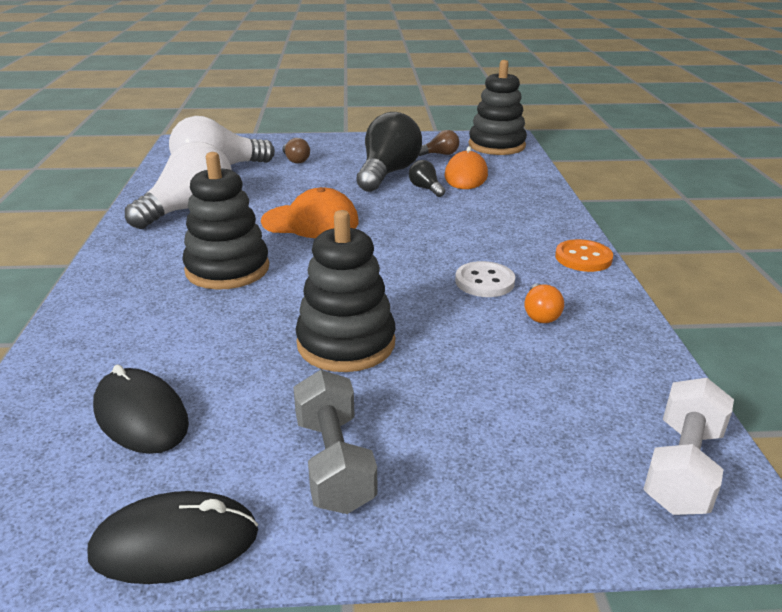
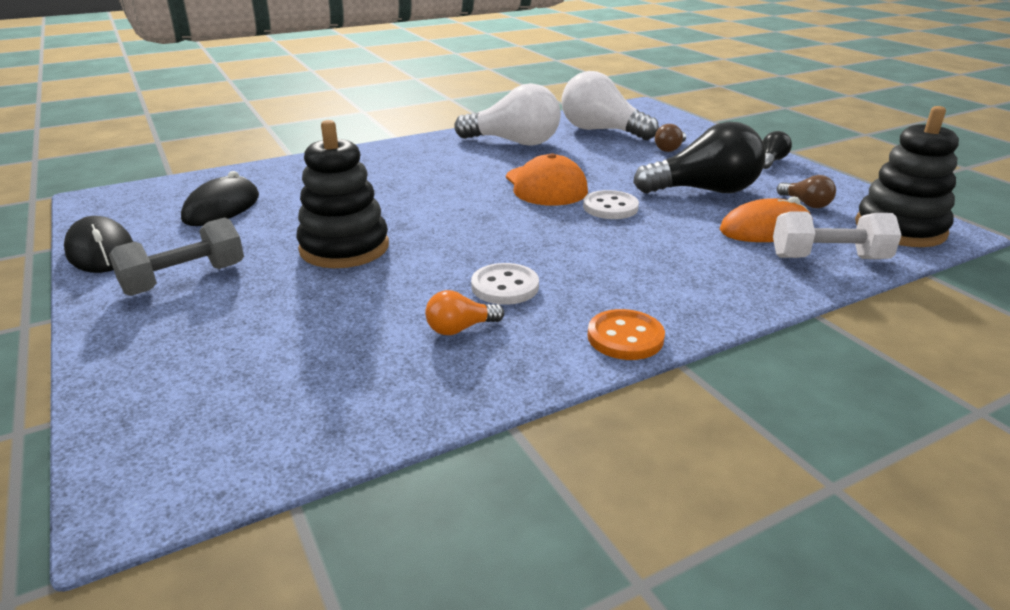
camera: 65 degrees right, 0 degrees up
(227, 269) = (428, 180): black stacking toy -> none
(382, 210) = (610, 207): none -> white button
(426, 188) = (693, 216): black light bulb -> black light bulb (771, 161)
(682, 468) = (208, 452): white dumbbell -> white dumbbell (828, 258)

